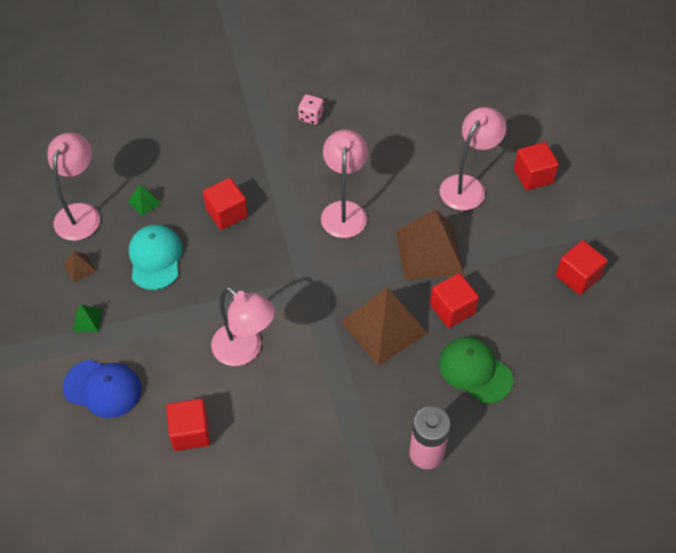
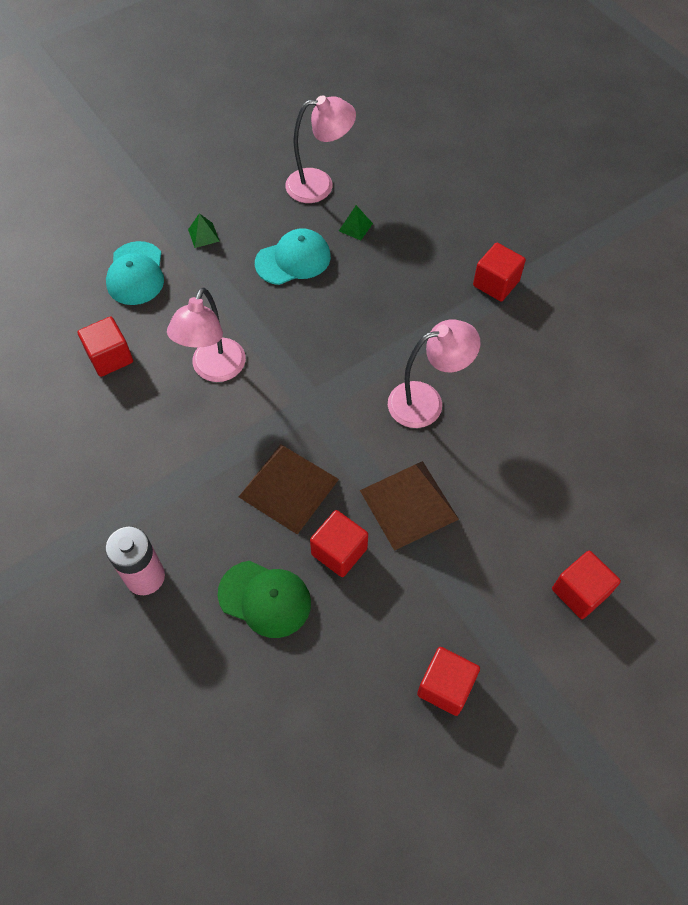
camera: 70 degrees right, 5 degrees up
(79, 267) = (258, 207): brown pyramid -> none
(103, 388) = (136, 274): blue cap -> turquoise cap
(227, 213) = (373, 297): red cube -> red cube (496, 283)
(311, 117) = (541, 328): pink dice -> none
(467, 186) = (525, 519): pink lamp -> none
(475, 371) = (265, 599): green cap -> green cap turned 90 degrees clockwise

